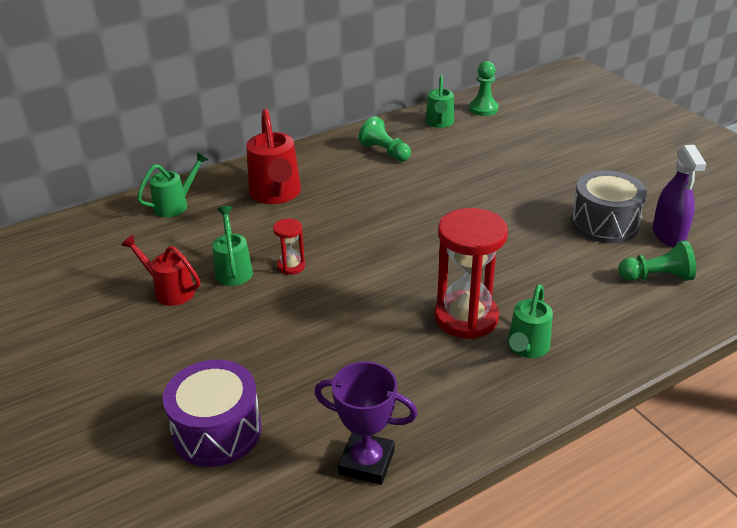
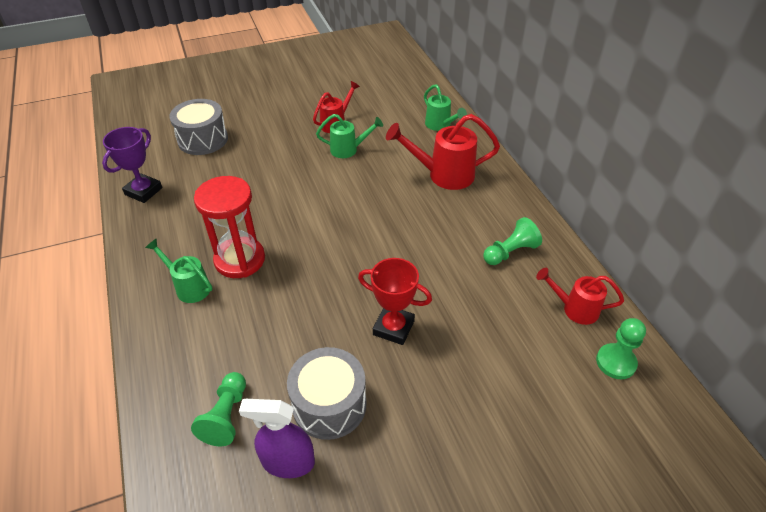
camera: 100 degrees right, 10 degrees up
(217, 431) = (203, 139): purple drum -> grey drum
(291, 266) = (341, 176): red hourglass -> none
(439, 123) = (575, 309): green watering can -> red watering can
(505, 202) = (393, 328): none -> red trophy

